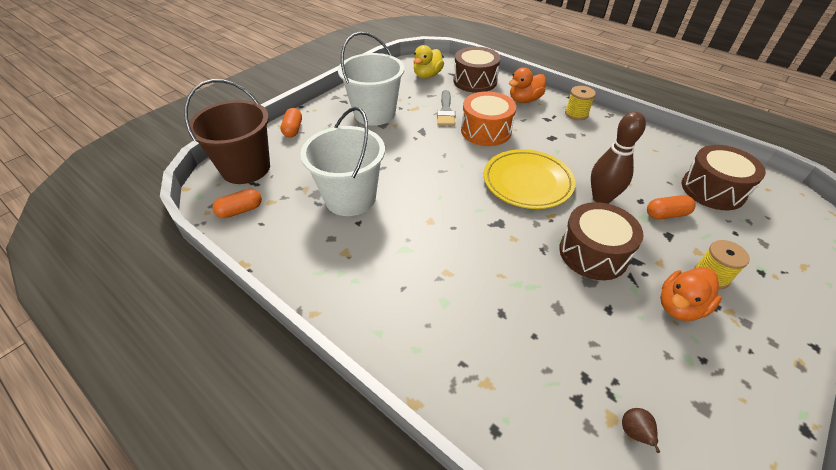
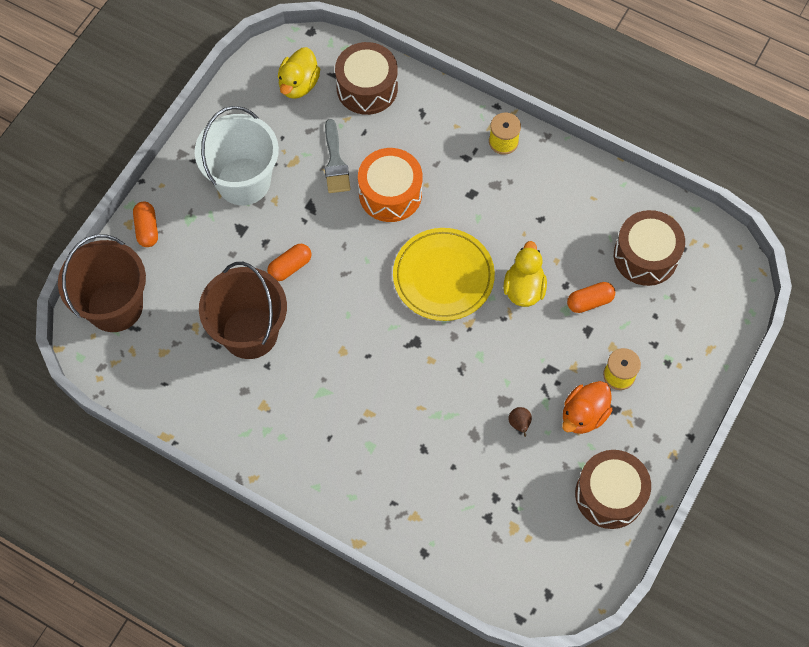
camera: 10 degrees left, 20 degrees up
(240, 210) = (135, 370): orange capsule -> orange capsule (290, 267)
(350, 198) = (250, 332): white bucket -> brown bucket
(524, 100) = (436, 122): orange duck -> none
(593, 253) = (510, 366): brown drum -> brown drum (609, 494)
(601, 198) = (524, 288): brown bowling pin -> yellow duck
(634, 433) = (530, 536): brown pear -> brown pear (519, 424)

